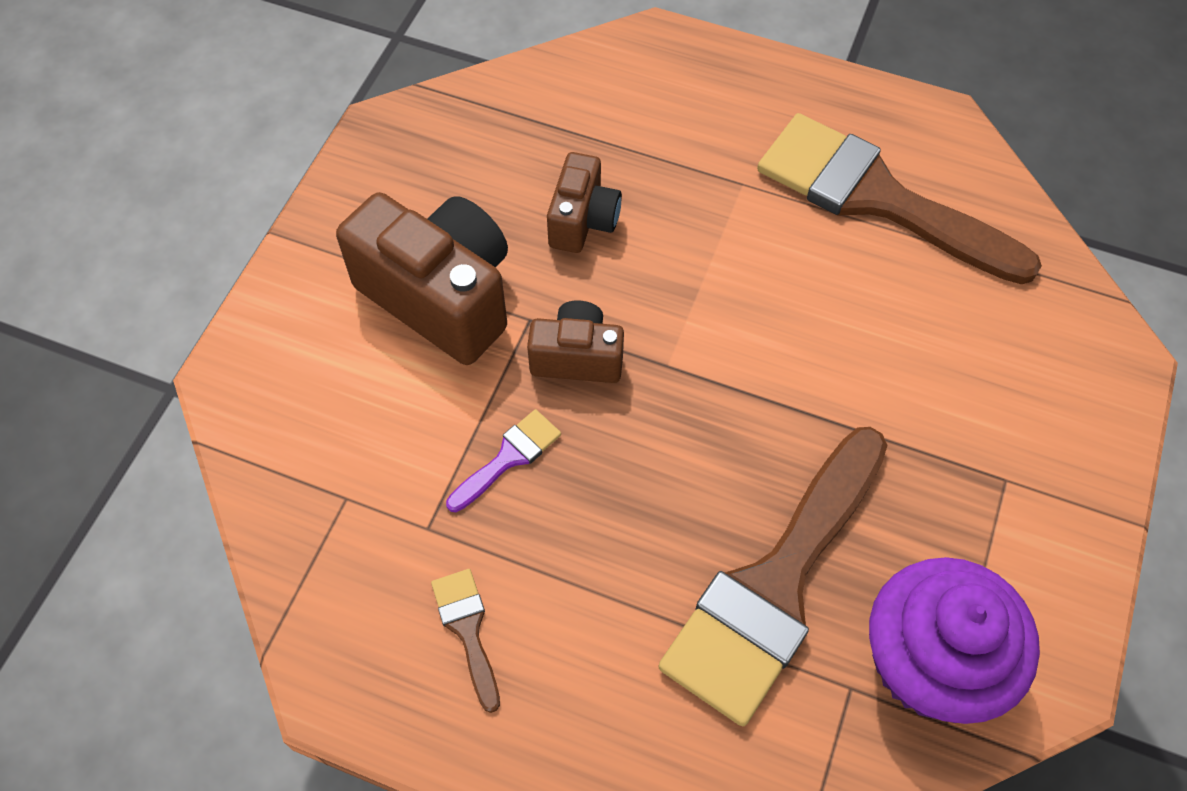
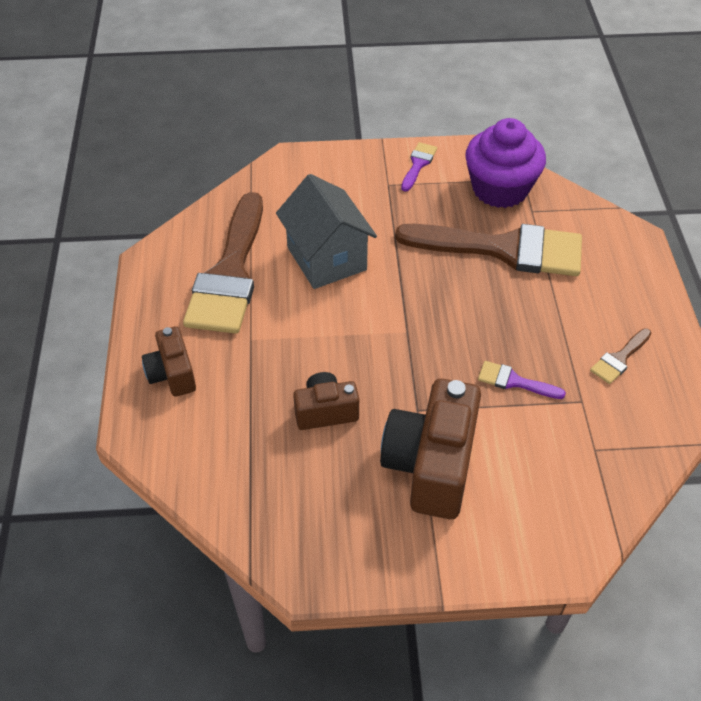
camera: 115 degrees left, 10 degrees down
(577, 357) = (429, 375): brown camera -> brown camera (172, 374)
(858, 322) = (326, 258): none -> grey house
(1046, 553) = (418, 164): none -> purple brush

